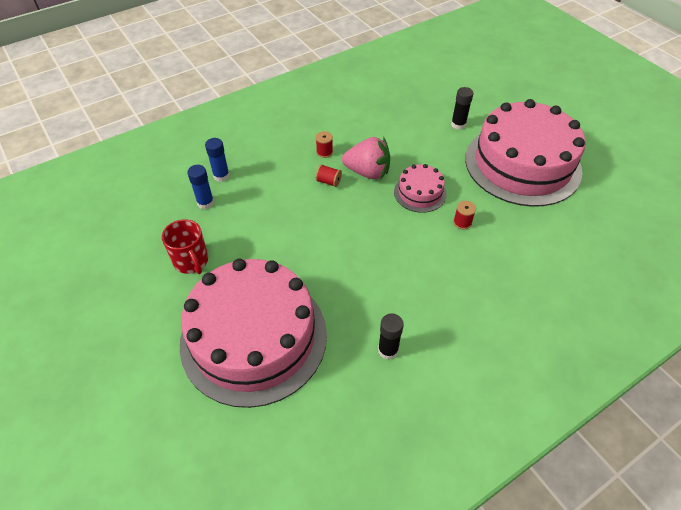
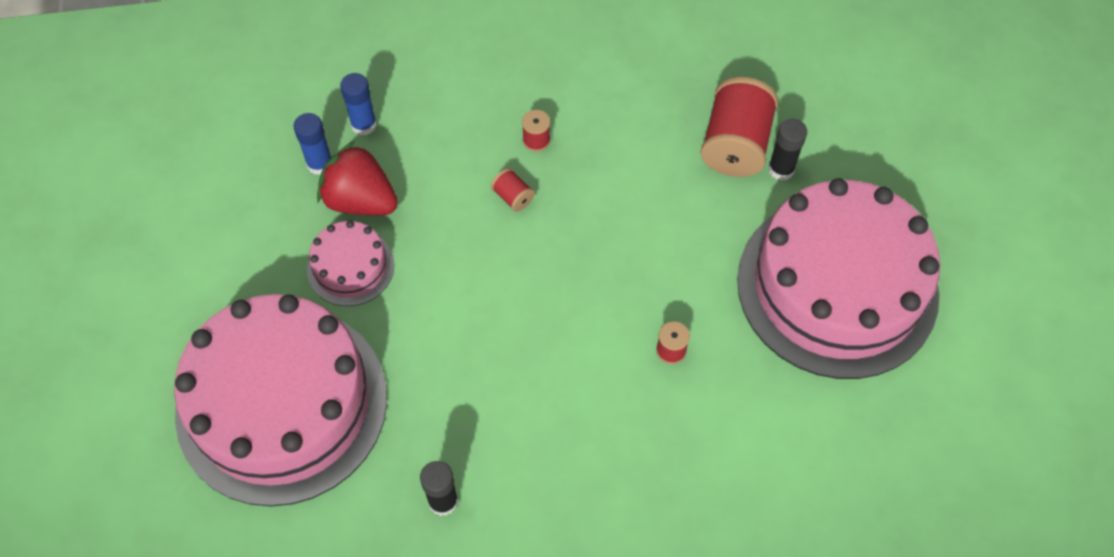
camera: 25 degrees right, 10 degrees up
(191, 261) = (257, 253): red mug -> none
(241, 212) = (360, 200): none -> red strawberry
(367, 172) = (581, 203): pink strawberry -> none
(420, 193) = (638, 272): pink cake -> pink cake (350, 267)
(428, 122) = (735, 144): none -> red spool

